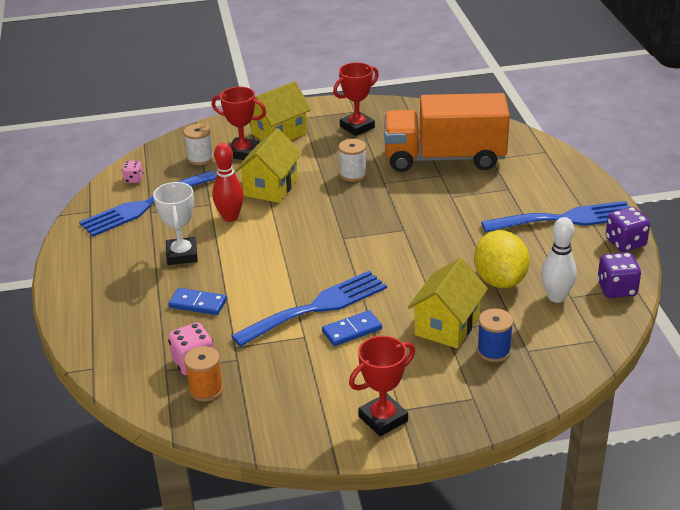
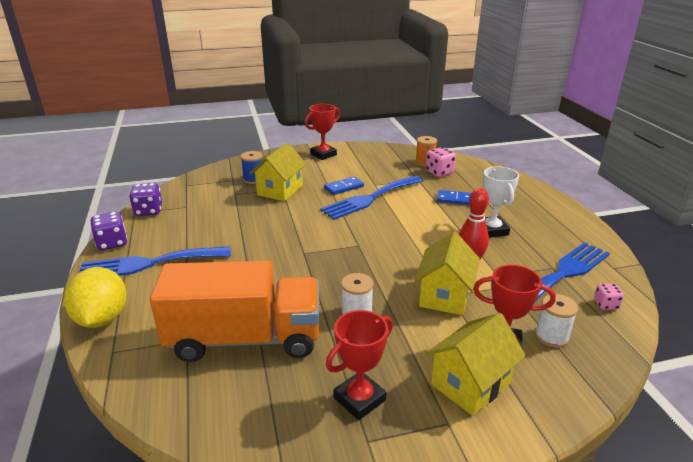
camera: 175 degrees right, 5 degrees down
(500, 280) = (233, 215): yellow lemon -> yellow lemon (102, 318)
(556, 297) = (196, 206): white bowling pin -> none

